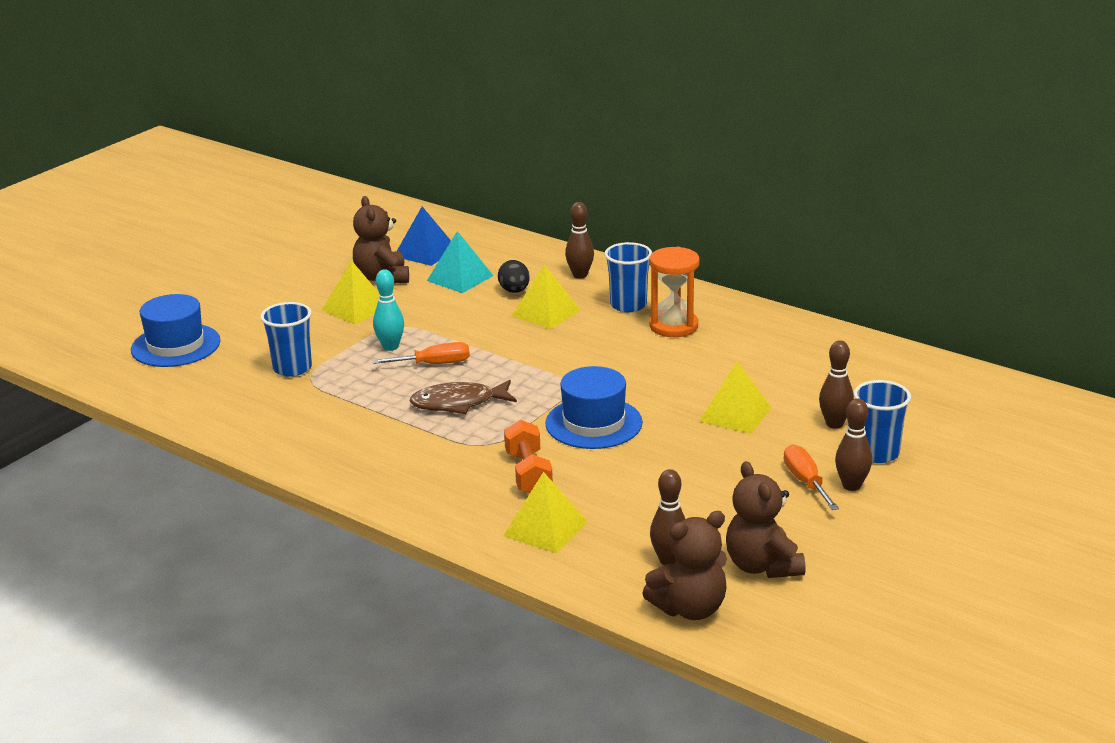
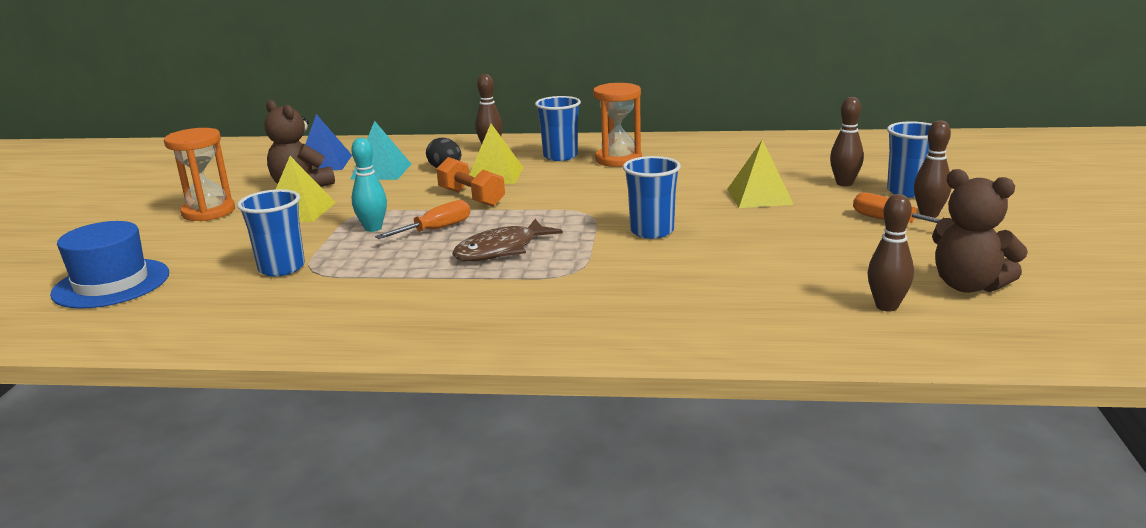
camera: 30 degrees left, 5 degrees down
(291, 287) = (208, 212): none -> orange hourglass
(528, 473) = (649, 281): orange dumbbell -> orange dumbbell (471, 198)
(545, 528) = (734, 318): yellow pyramid -> none
(593, 423) = (652, 231): blue hat -> blue cup
(690, 608) = (973, 337): brown teddy bear -> none

